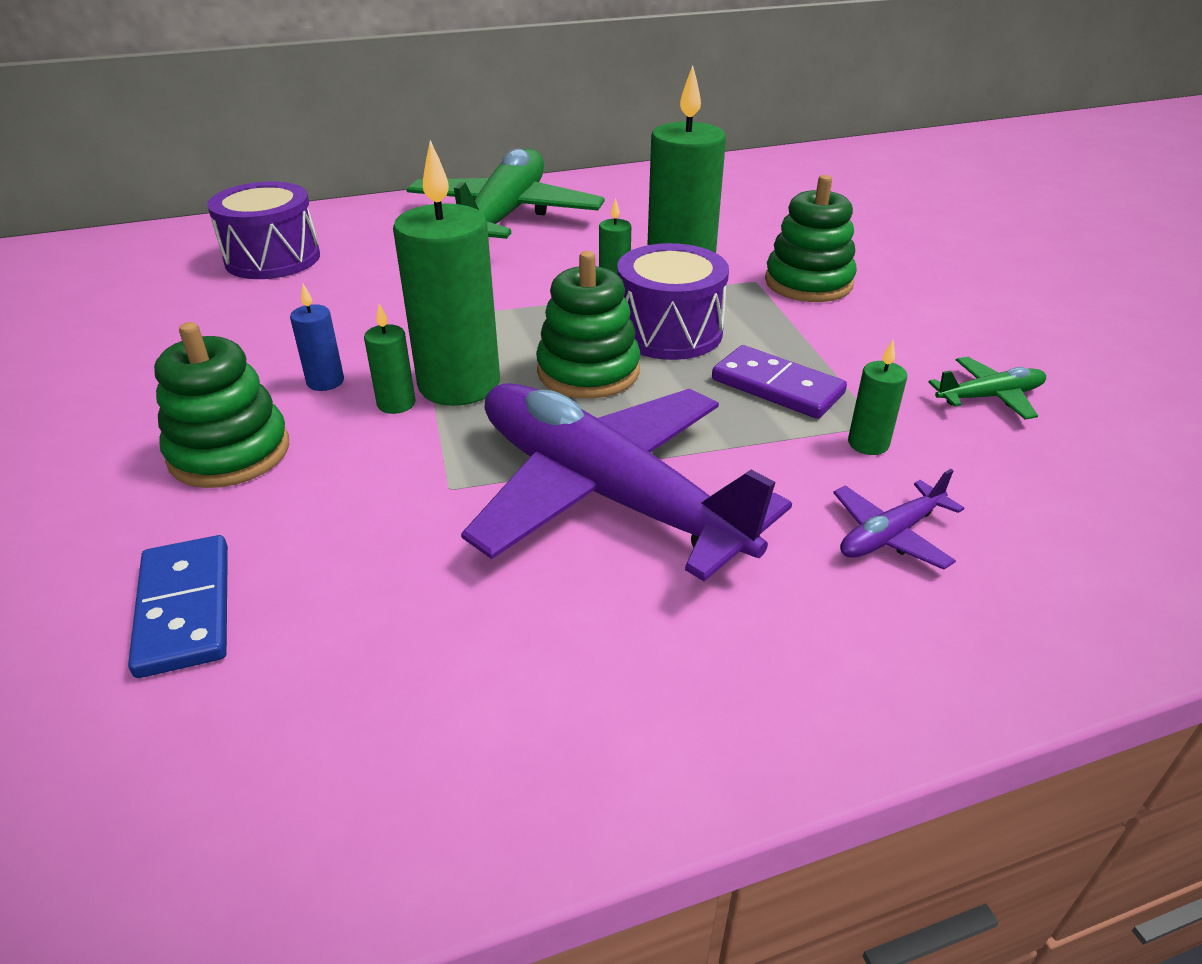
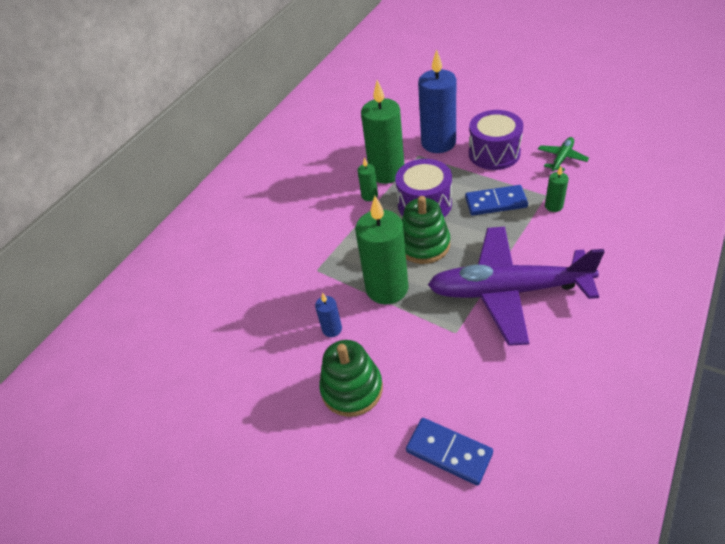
camera: 35 degrees left, 10 degrees up
(272, 259) = (187, 290): purple drum -> purple drum (494, 153)
(396, 404) = (378, 315): green candle -> none
(504, 217) = (260, 189): green plane -> none
(777, 387) = (496, 202): purple domino -> blue domino
(808, 283) = (438, 143): green stacking toy -> blue candle
(890, 535) = (604, 237): purple plane -> none

